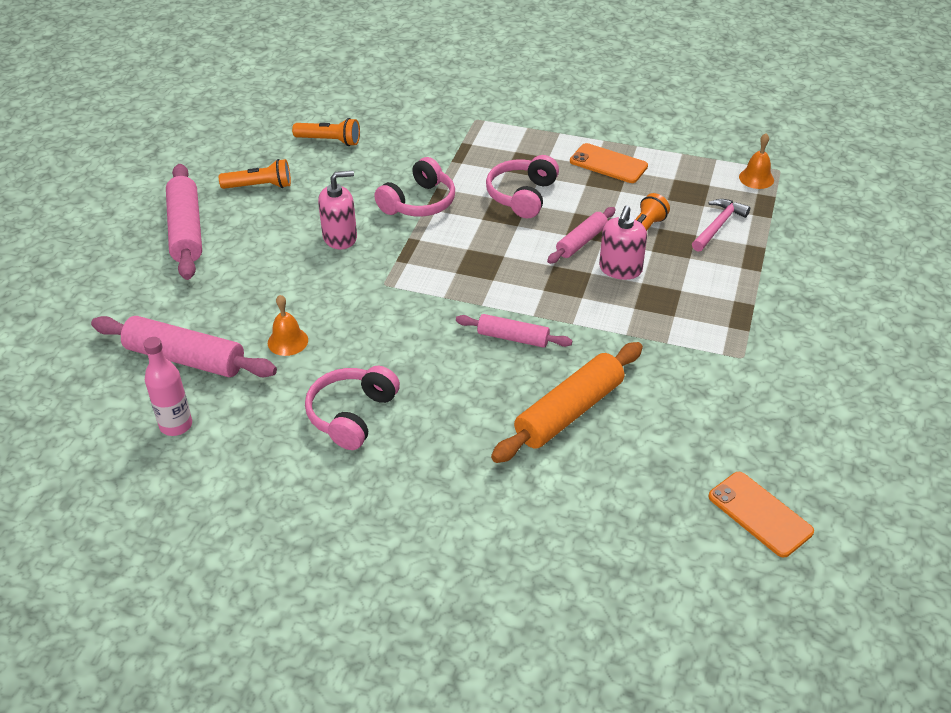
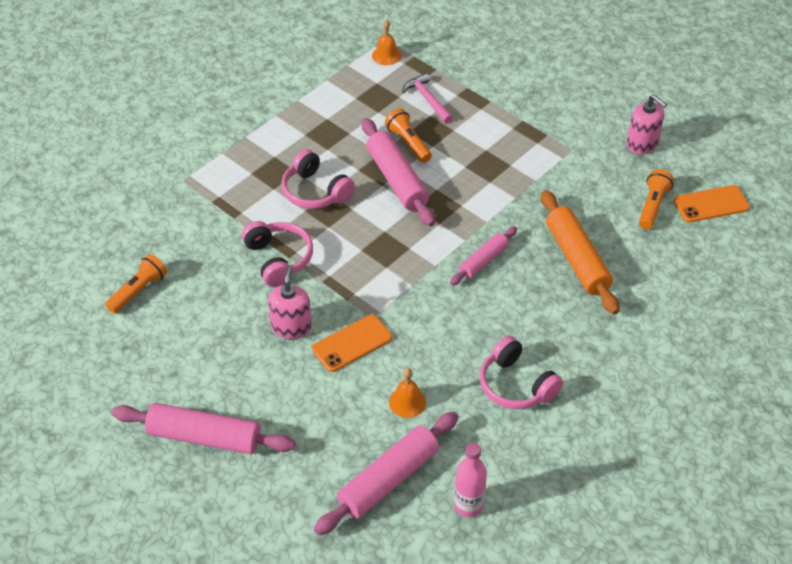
camera: 65 degrees left, 5 degrees up
(259, 186) = (173, 363): orange flashlight -> orange flashlight (653, 206)
(581, 241) = (396, 180): pink rolling pin -> pink rolling pin, size x1.69
(608, 164) = (310, 125): orange phone -> orange phone (352, 343)
(620, 269) = (443, 171): pink soap dispenser -> pink soap dispenser (642, 144)

